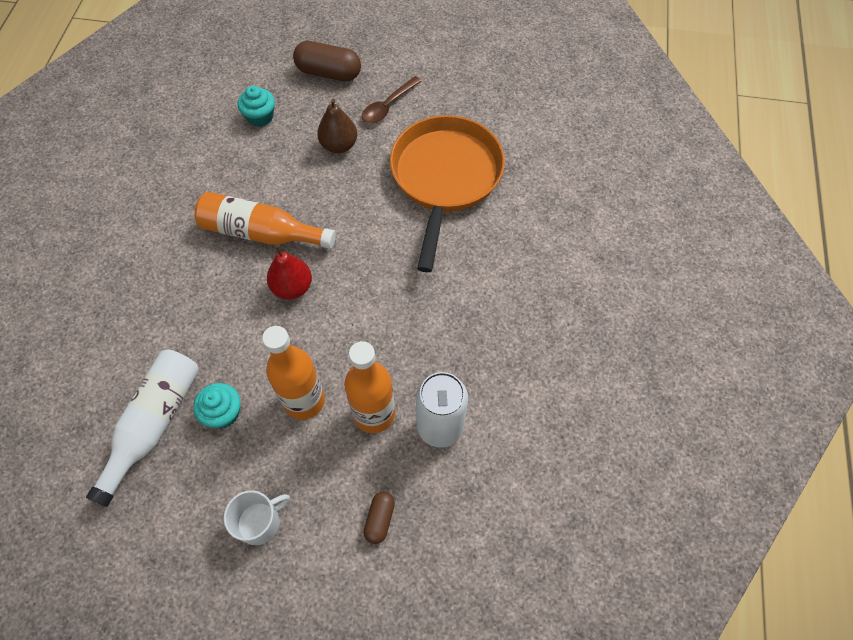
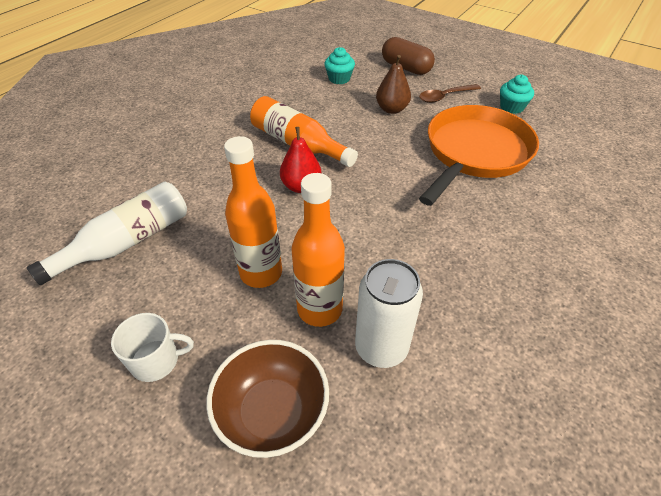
camera: 25 degrees right, 15 degrees down
(223, 413) = (186, 256): turquoise cupcake -> turquoise cupcake (511, 107)
(380, 519) = (272, 412): brown capsule -> brown bowl

